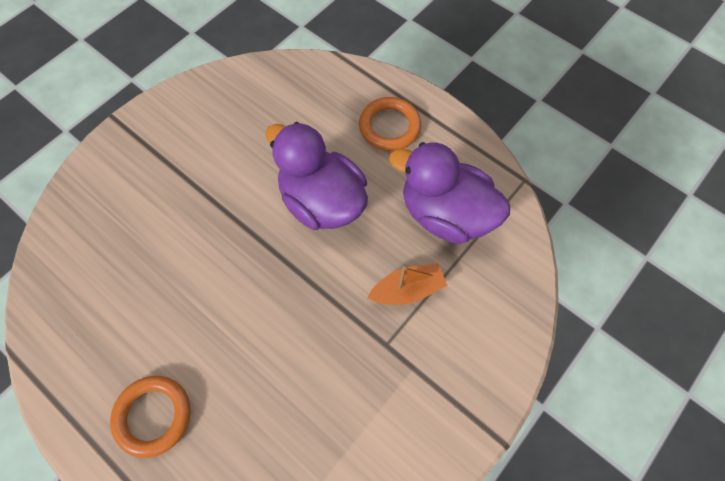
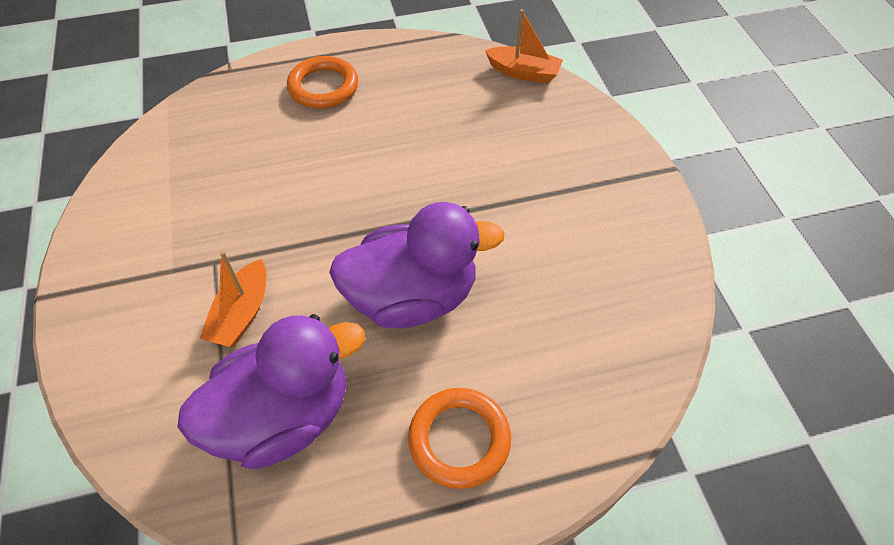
camera: 125 degrees right, 10 degrees down
(45, 259) = (524, 73): none -> orange boat

